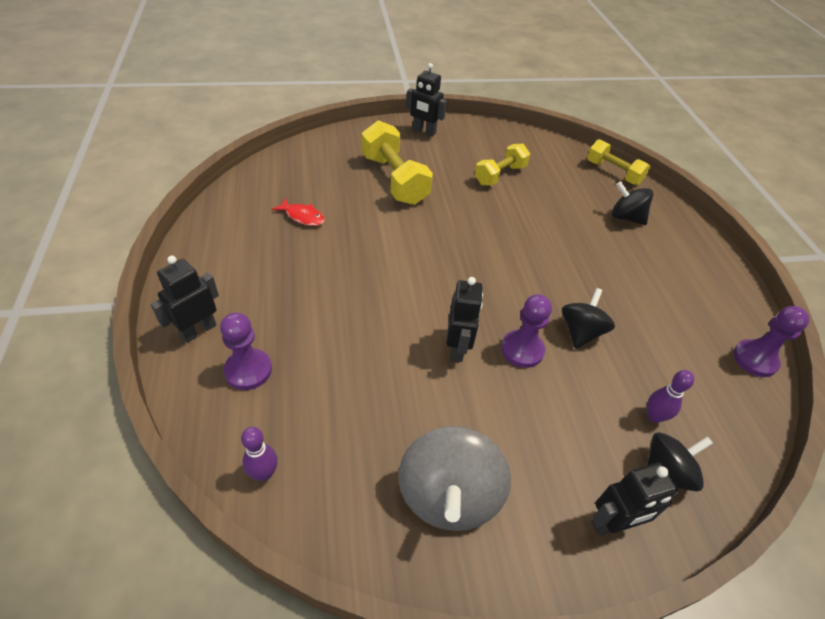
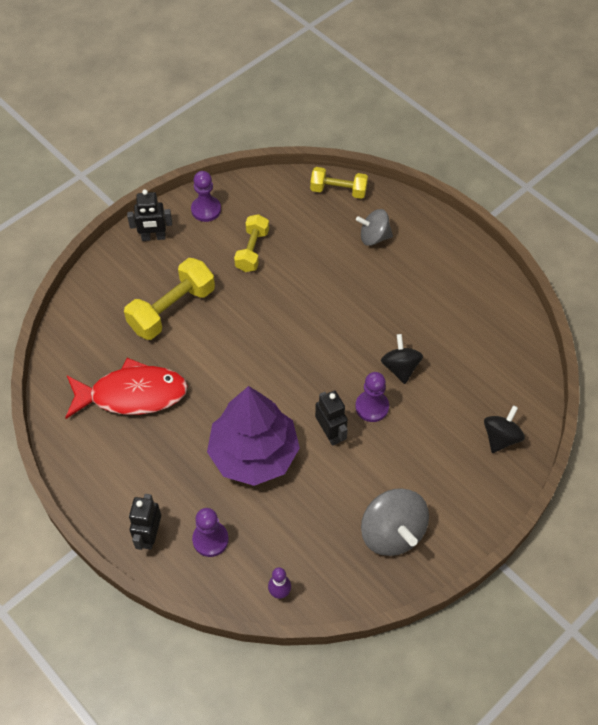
camera: 30 degrees left, 10 degrees up
(302, 217) = (132, 394): red fish -> red fish, size x2.33
(364, 321) = (254, 454): none -> purple tree
(394, 179) = (172, 309): yellow dumbbell -> yellow dumbbell turned 75 degrees counterclockwise
(612, 523) = (488, 488): black robot -> none
(626, 217) = (374, 237): black spinning top -> grey spinning top
(654, 416) = (477, 403): purple bowling pin -> none
(755, 359) = (517, 318): purple pawn -> purple pawn (206, 210)

